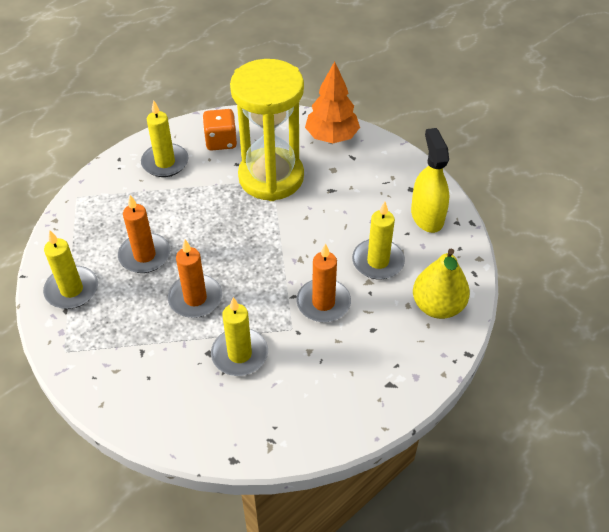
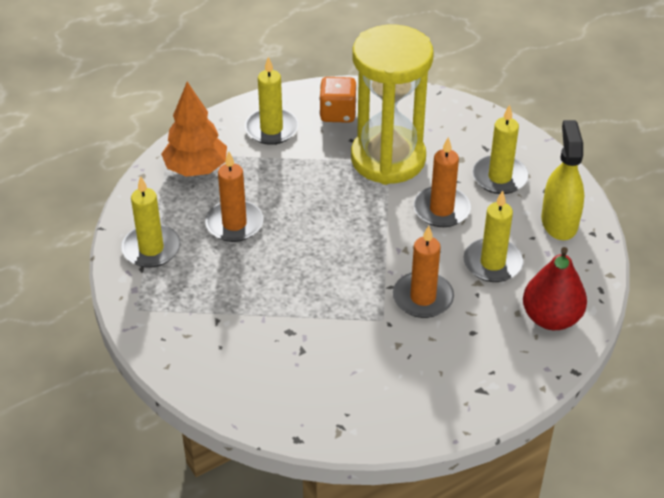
camera: 10 degrees right, 5 degrees down
(195, 298) = (282, 275): orange candle -> orange candle (441, 209)
(239, 354) = (321, 337): yellow candle -> yellow candle (499, 177)
(331, 137) = (465, 123): orange tree -> orange tree (196, 169)
(437, 306) = (551, 318): yellow pear -> red pear

